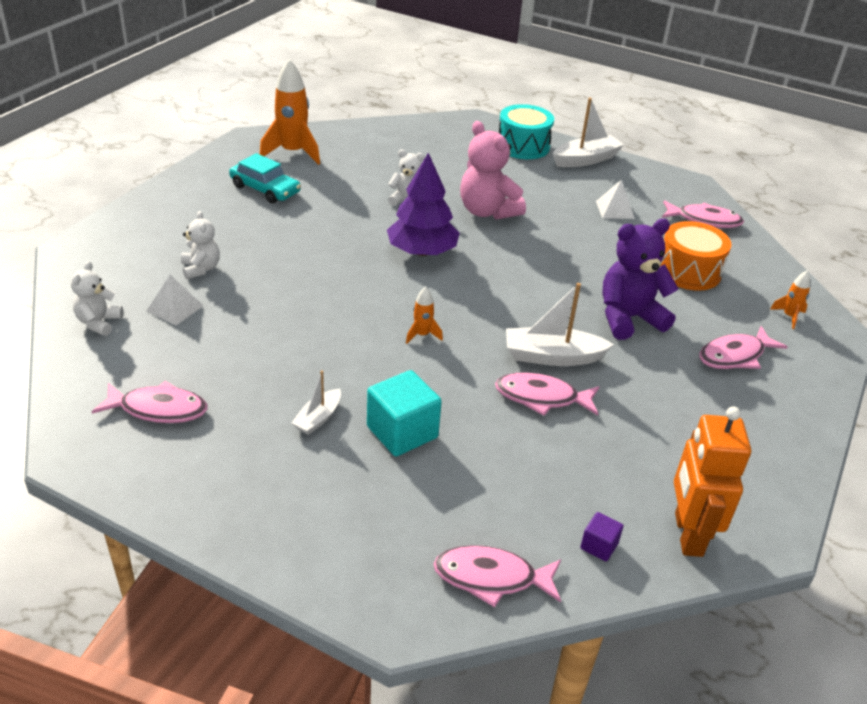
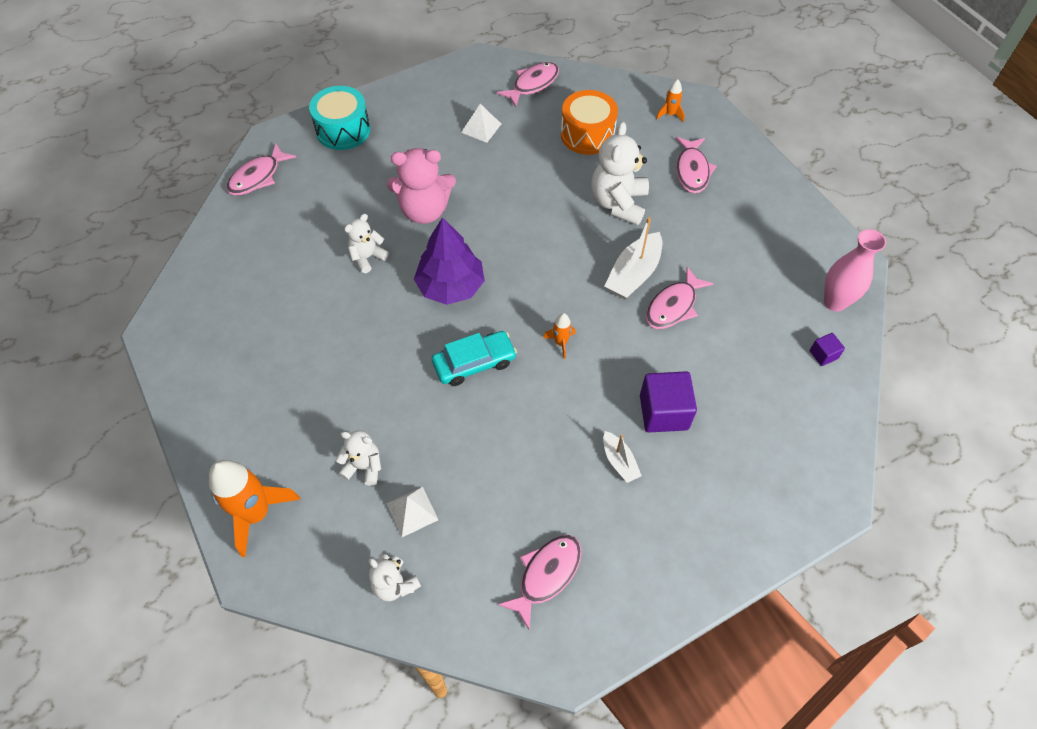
camera: 55 degrees left, 20 degrees up
(265, 189) = (265, 359): turquoise car -> turquoise car (474, 363)
(293, 153) = (215, 307): orange rocket -> orange rocket (256, 513)
(402, 432) = (663, 412): turquoise cube -> purple cube
(491, 578) = (823, 429): pink fish -> pink fish (258, 177)
(585, 160) = (397, 102): white boat -> none
(628, 318) = (618, 203): purple teddy bear -> white teddy bear
(687, 534) = (834, 302): orange robot -> pink vase

